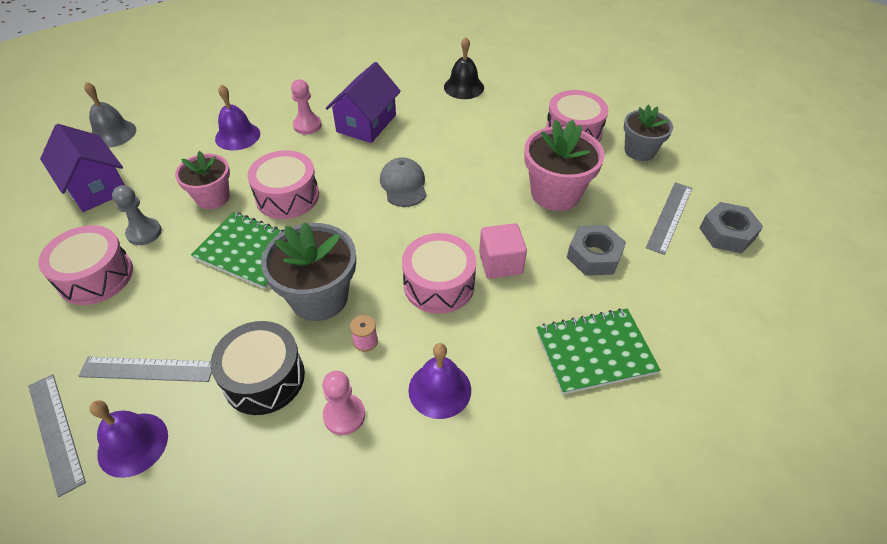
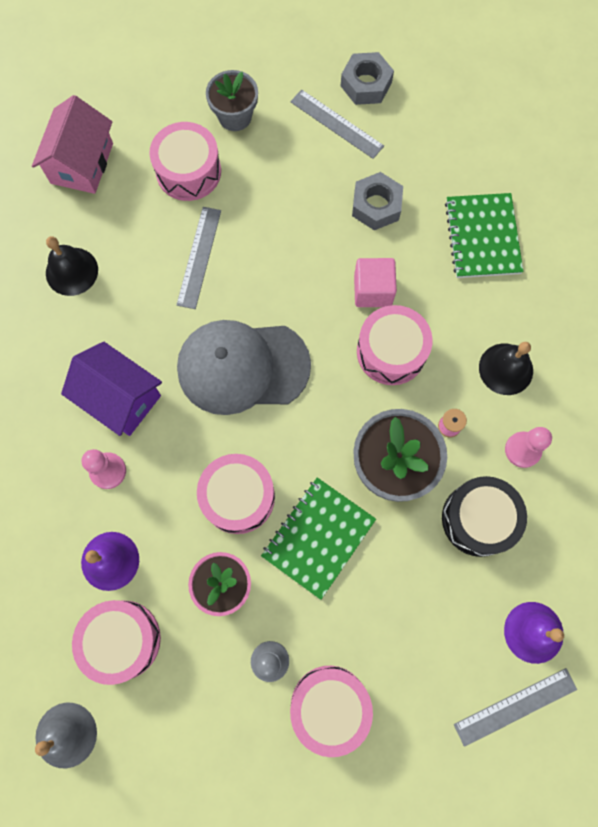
camera: 80 degrees left, 25 degrees up
(95, 187) = (176, 737): purple house -> none
(147, 369) = (457, 630): grey ruler -> grey ruler (199, 257)
(176, 150) = (122, 640): none -> pink drum
(403, 185) = (242, 367): grey cap -> grey cap, size x1.86
(439, 389) = (506, 369): purple bell -> black bell
(554, 79) = (82, 163): none -> pink house
(555, 193) = (285, 216): pink flower pot -> none

